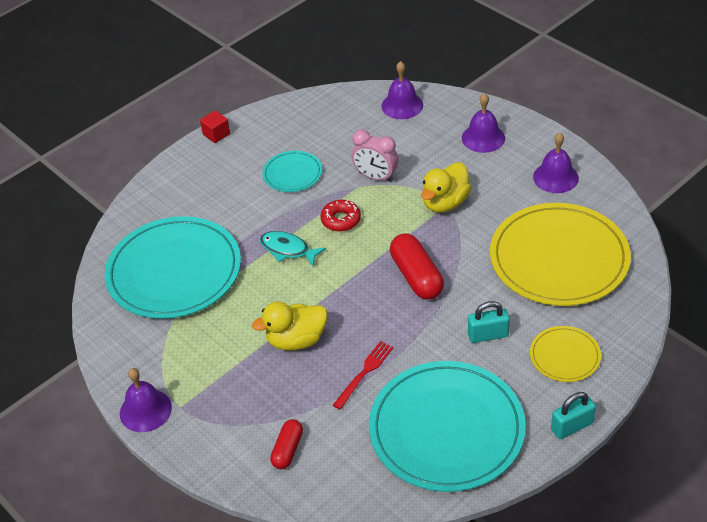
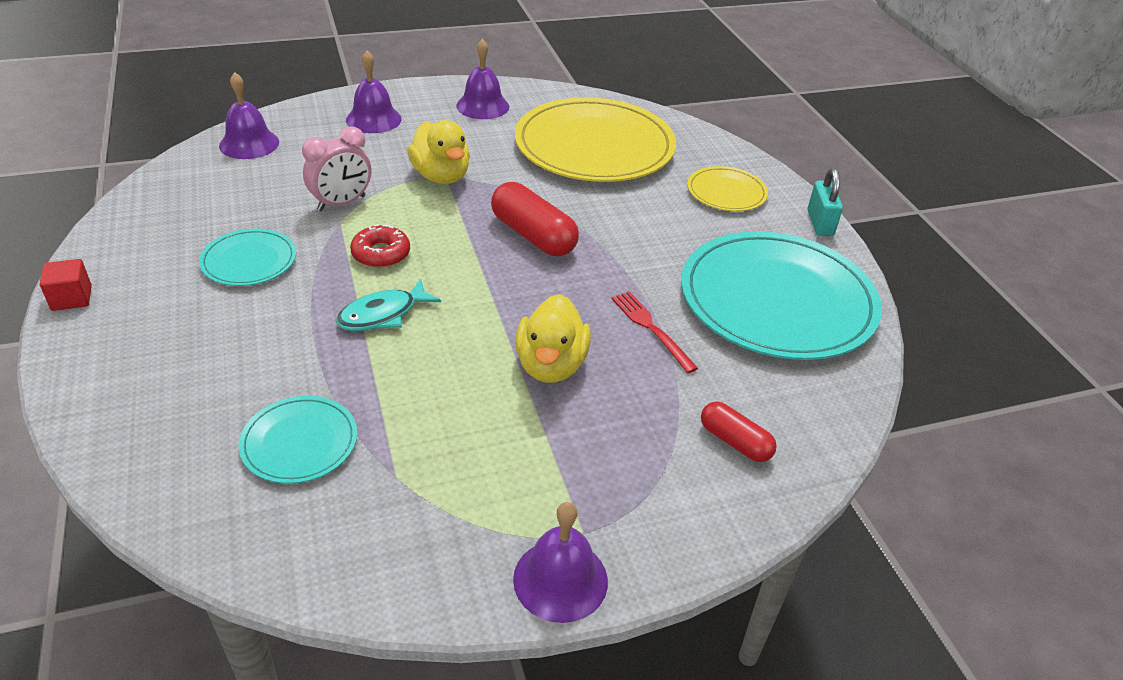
camera: 70 degrees left, 5 degrees down
(174, 271) = (299, 442): turquoise plate -> turquoise plate, size x0.47
(416, 276) = (533, 235): red capsule -> red capsule turned 45 degrees clockwise
(488, 335) = (662, 224): turquoise padlock -> none

